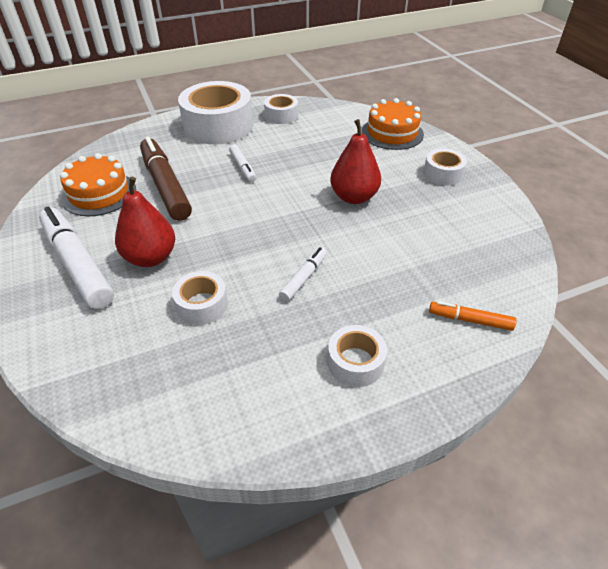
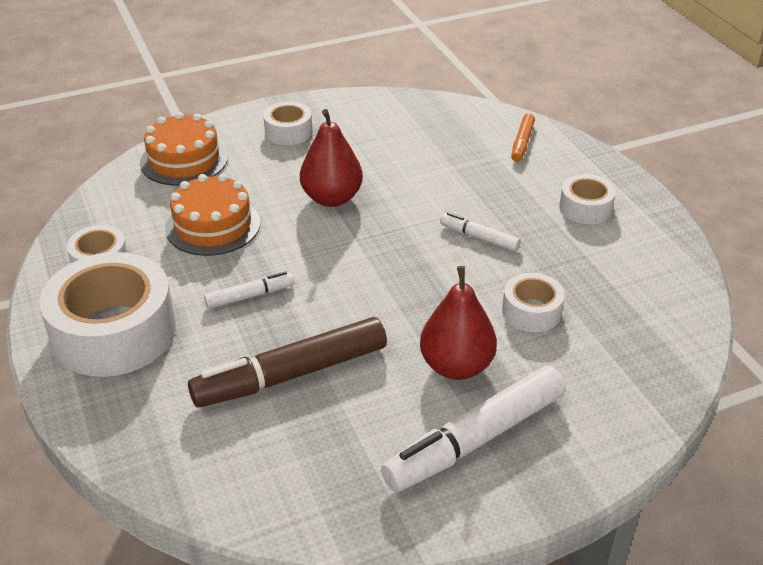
camera: 90 degrees left, 5 degrees down
(99, 193) = (306, 453): orange cake -> orange cake (213, 225)

